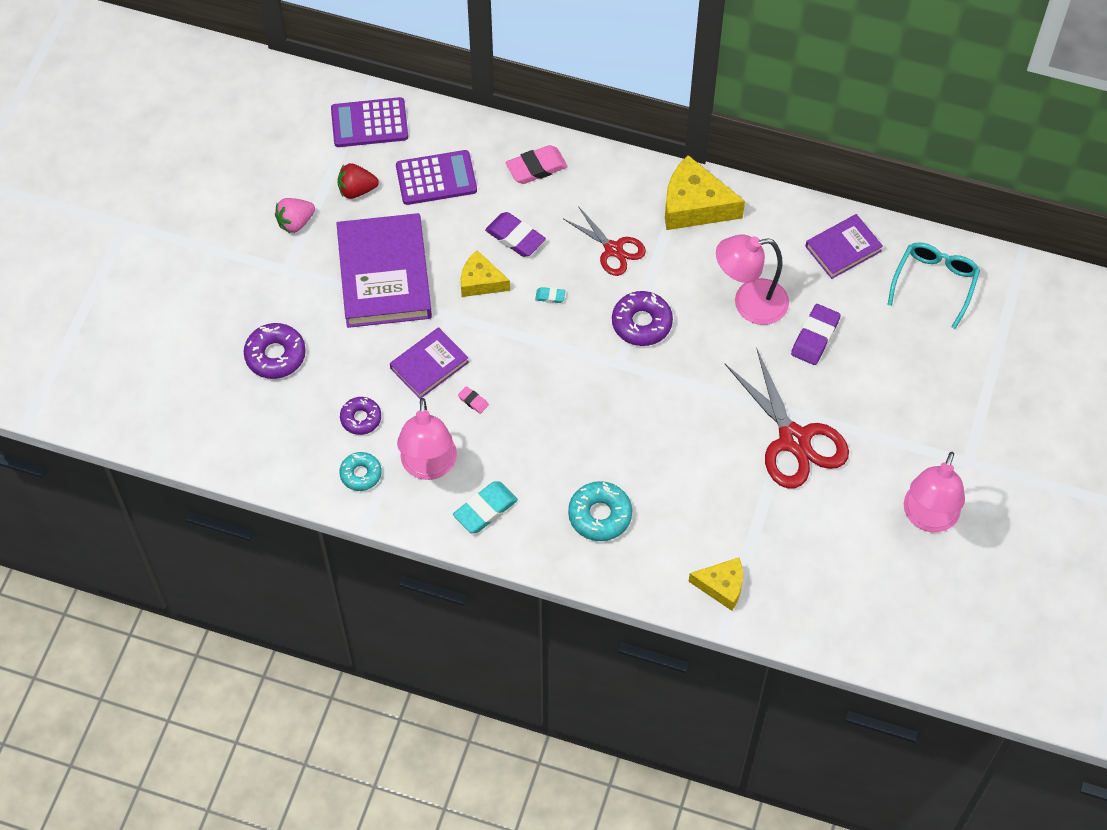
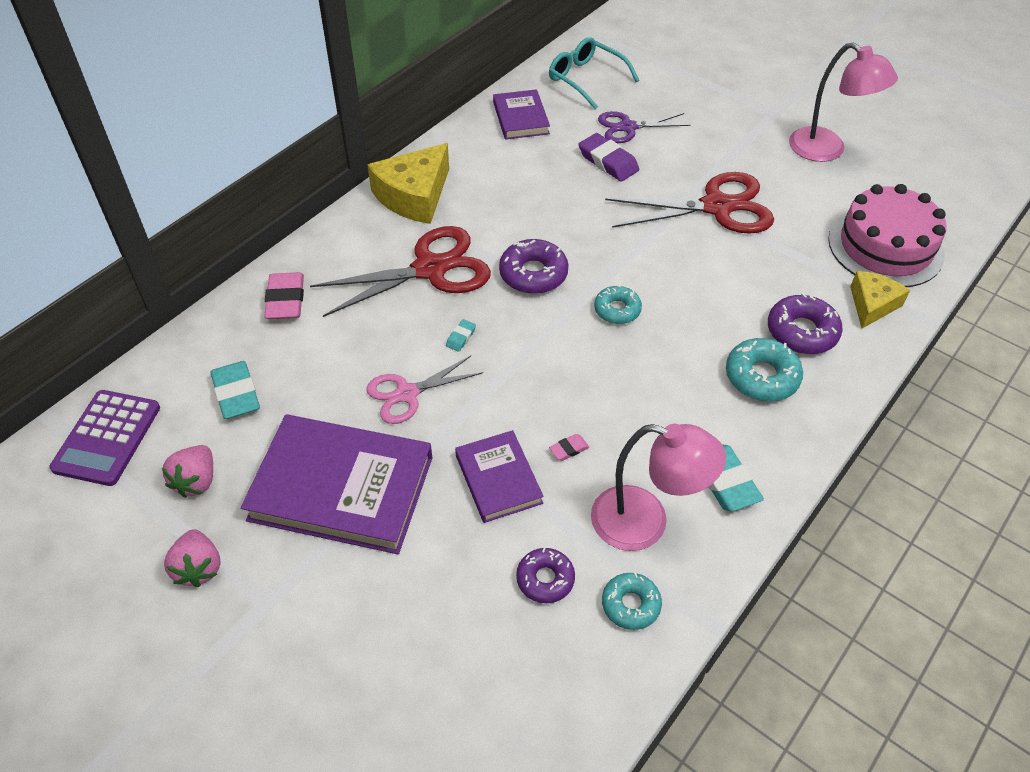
camera: 70 degrees left, 10 degrees down
(275, 355) = (398, 658): purple donut -> purple donut (802, 332)
(357, 190) = (196, 481): red strawberry -> pink strawberry
(436, 178) = (236, 394): purple calculator -> turquoise eraser
(480, 282) = (407, 393): yellow cheese -> pink scissors
(515, 237) = (365, 345): purple eraser -> none
(613, 249) = (430, 269): red scissors -> red scissors, size x1.67
(628, 395) = (617, 310): none -> turquoise donut
(749, 303) = (549, 192): pink lamp -> none
(805, 588) = (885, 247): none -> pink cake
(875, 339) = (628, 127): none -> purple scissors

